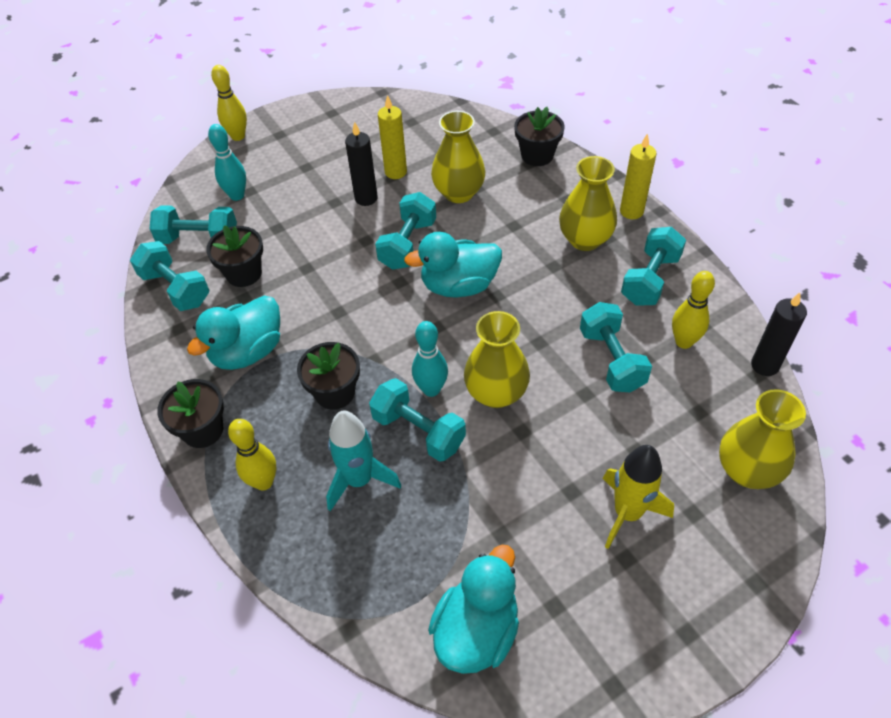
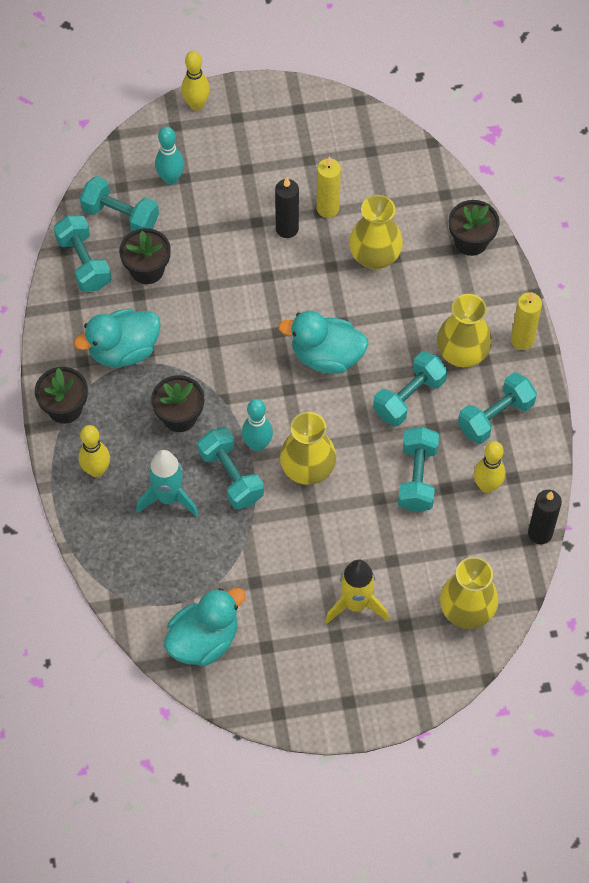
camera: 20 degrees right, 10 degrees up
(408, 244) = (302, 295): turquoise dumbbell -> turquoise dumbbell (409, 397)

